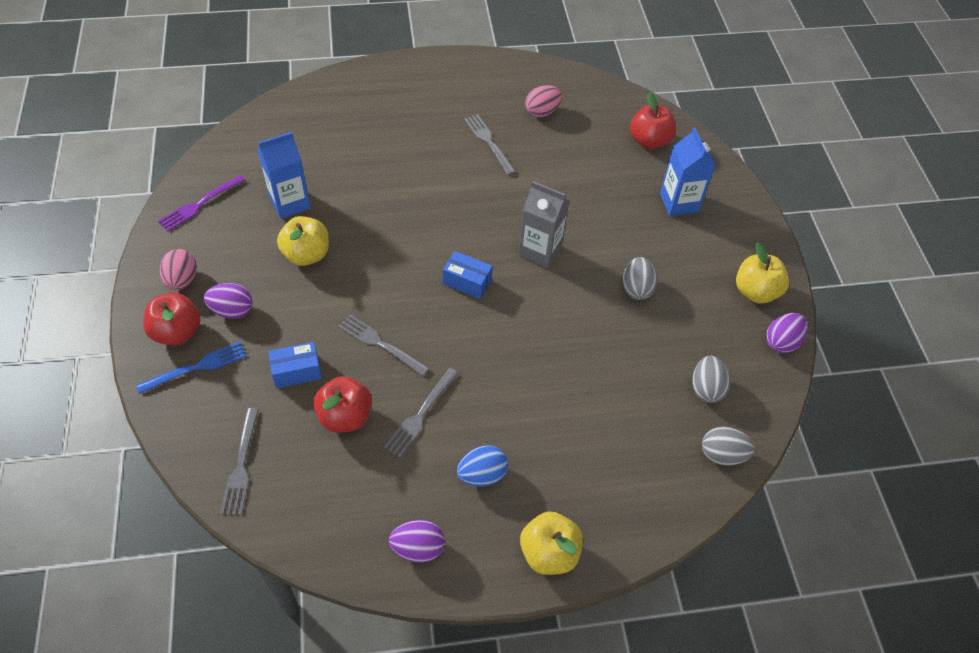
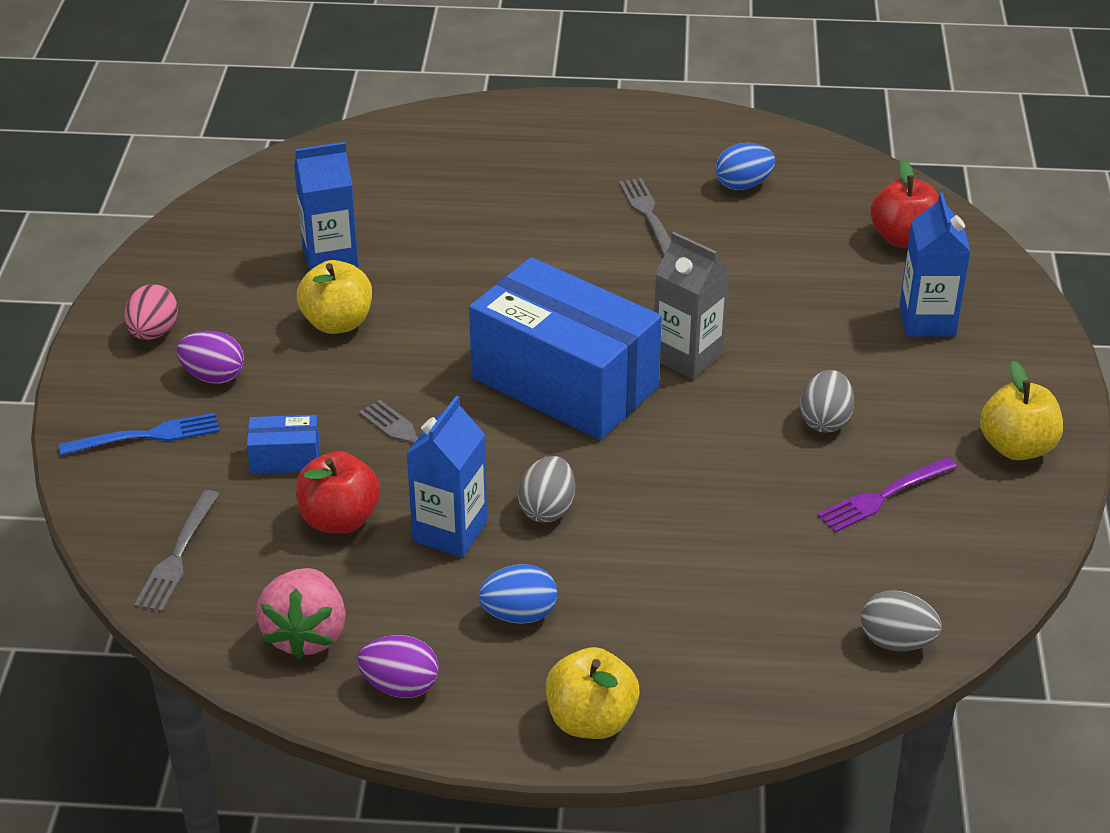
camera: 15 degrees right, 15 degrees down
(177, 332) = (131, 392): red apple -> none
(200, 204) = (202, 247): purple fork -> purple fork (884, 496)
(345, 516) = (306, 634): none -> pink strawberry
(421, 414) = (450, 531): grey fork -> blue carton
(467, 282) = (565, 382): blue box -> blue box, size x2.49
(542, 112) = (743, 185): pink egg -> blue egg
(706, 388) = (897, 558): grey egg -> grey egg (547, 509)
(781, 342) = (1038, 515): purple egg -> none

